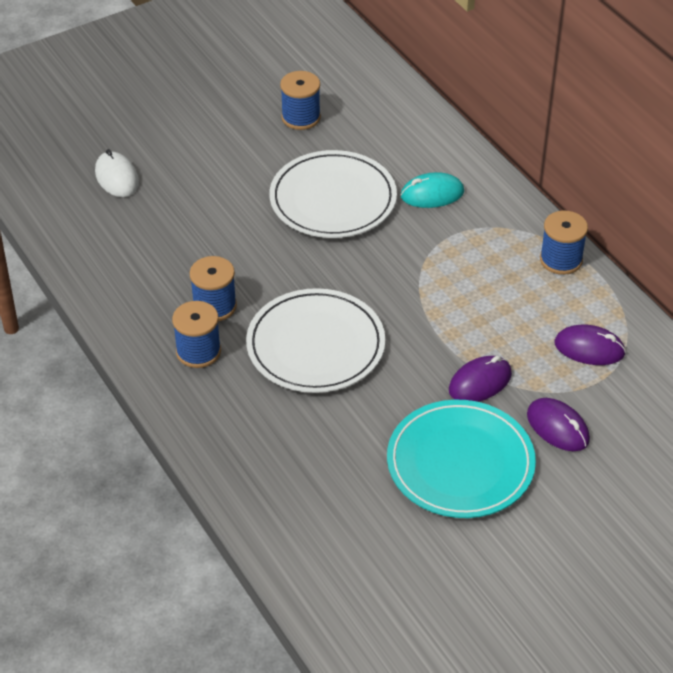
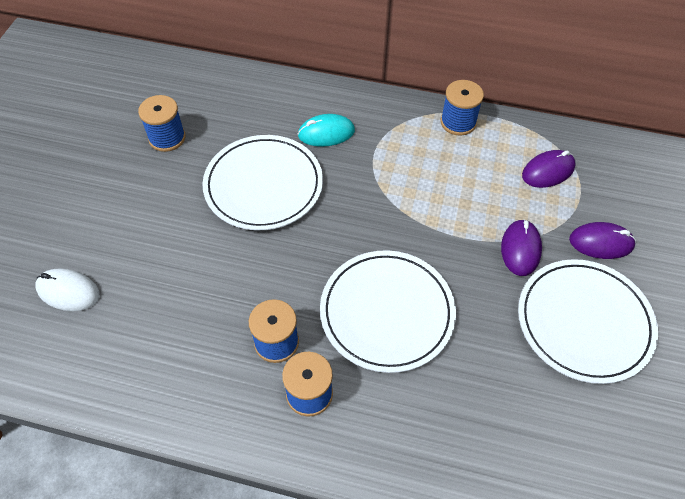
camera: 45 degrees left, 10 degrees up
(432, 194) = (326, 133): turquoise mouse -> turquoise mouse turned 45 degrees clockwise
(460, 463) = (584, 322): turquoise plate -> white plate

